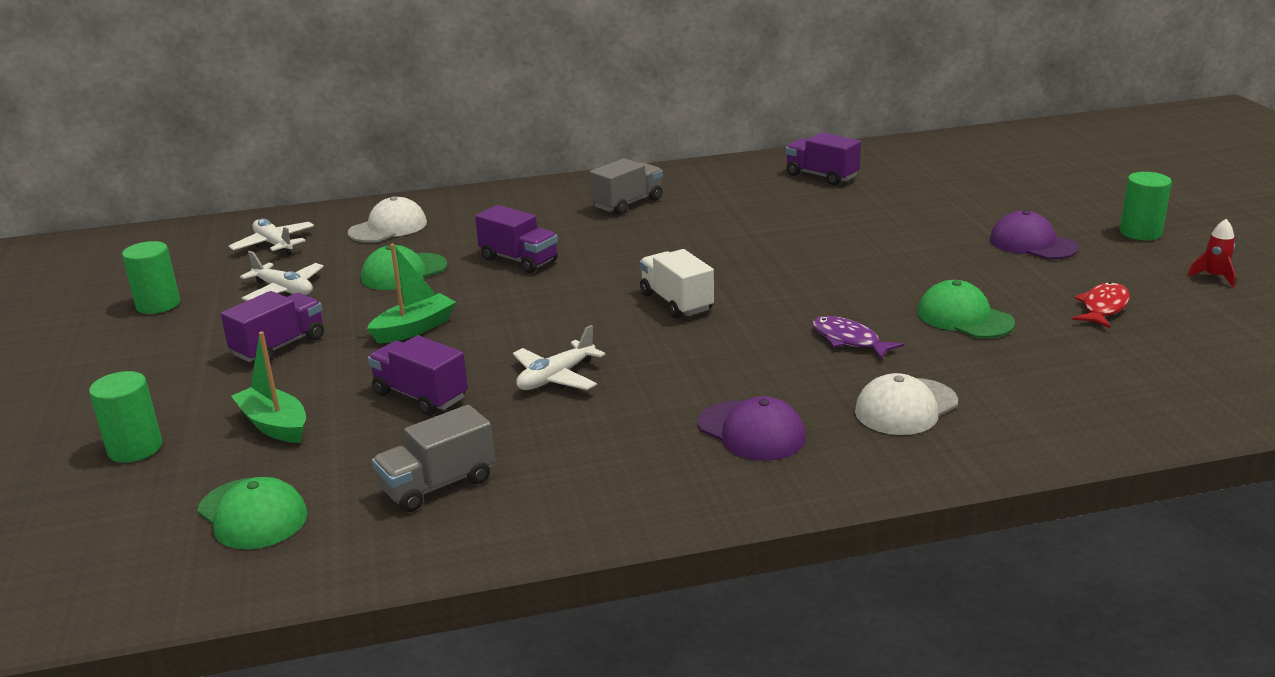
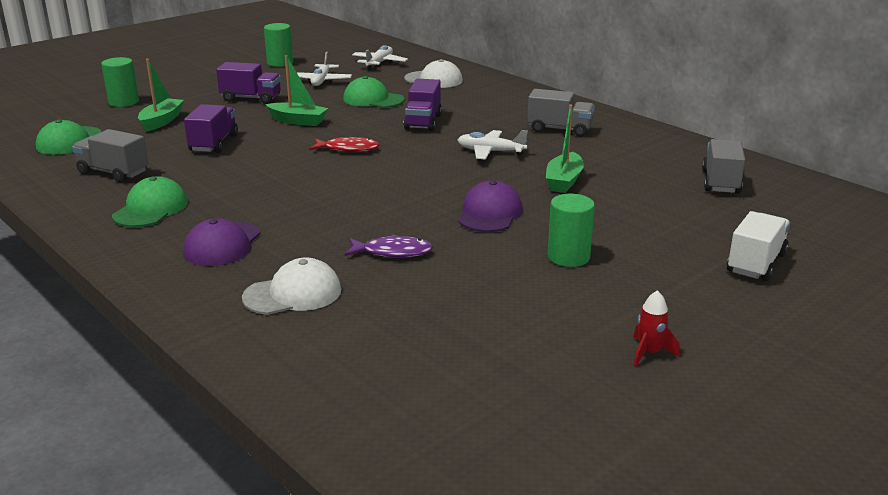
camera: 60 degrees right, 0 degrees up
(556, 378) = (260, 171): white plane -> white plane (490, 152)
(676, 302) = (403, 180): white truck -> white truck (756, 263)
(757, 231) = (564, 181): none -> green boat
(821, 176) = (720, 182): purple truck -> grey truck
(849, 340) = (393, 252): purple fish -> purple fish turned 75 degrees clockwise
(905, 407) = (293, 294): white cap -> white cap turned 135 degrees clockwise
(964, 317) = (481, 294): green cap -> green cap (151, 209)
(1033, 243) = (692, 304): purple cap -> purple cap (490, 213)
(1103, 307) = (574, 363): red fish -> red fish (348, 149)
(1140, 232) = (809, 365): green cylinder -> green cylinder (568, 257)
(1214, 277) = (736, 428): red rocket -> red rocket (649, 353)

